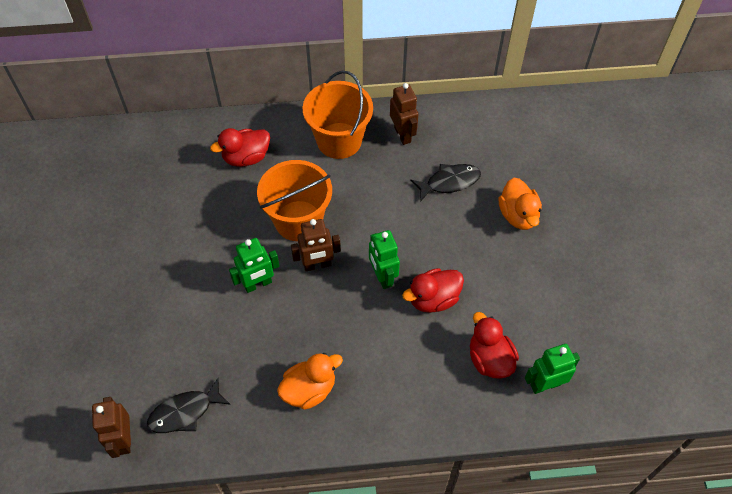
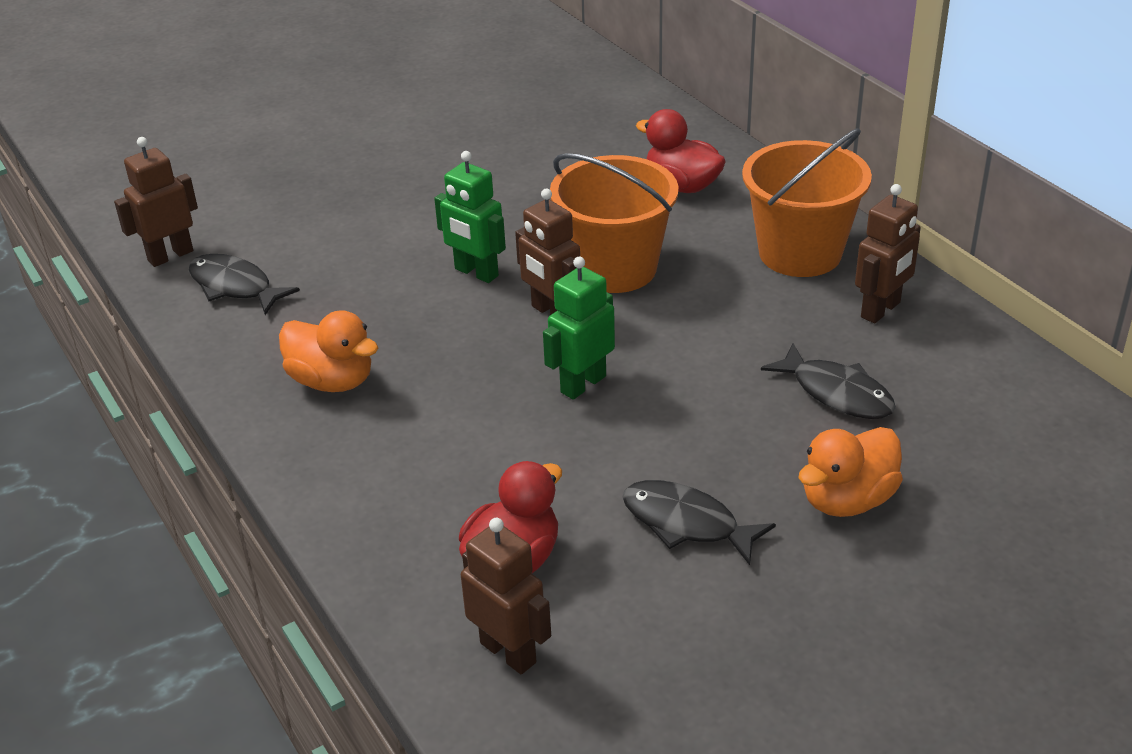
camera: 65 degrees right, 20 degrees down
(433, 299) = (583, 453): red duck -> none
(501, 280) = (686, 523): none -> black fish
(545, 384) = (508, 652): green robot -> brown robot

